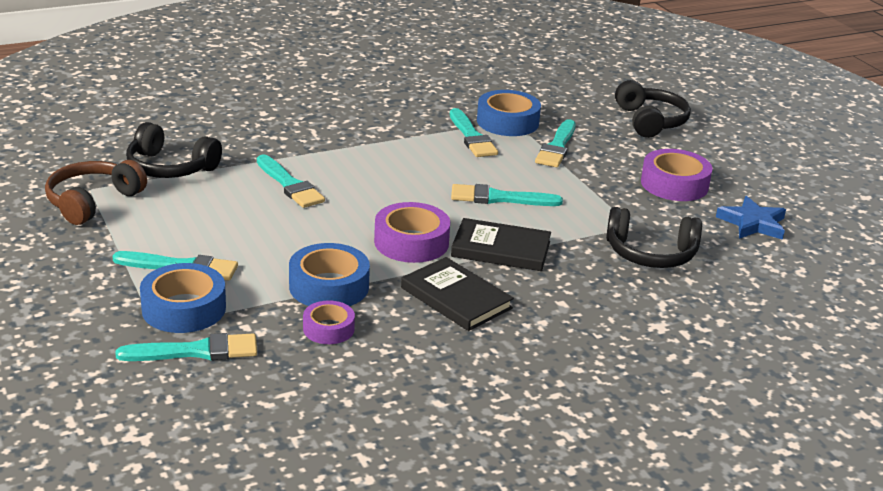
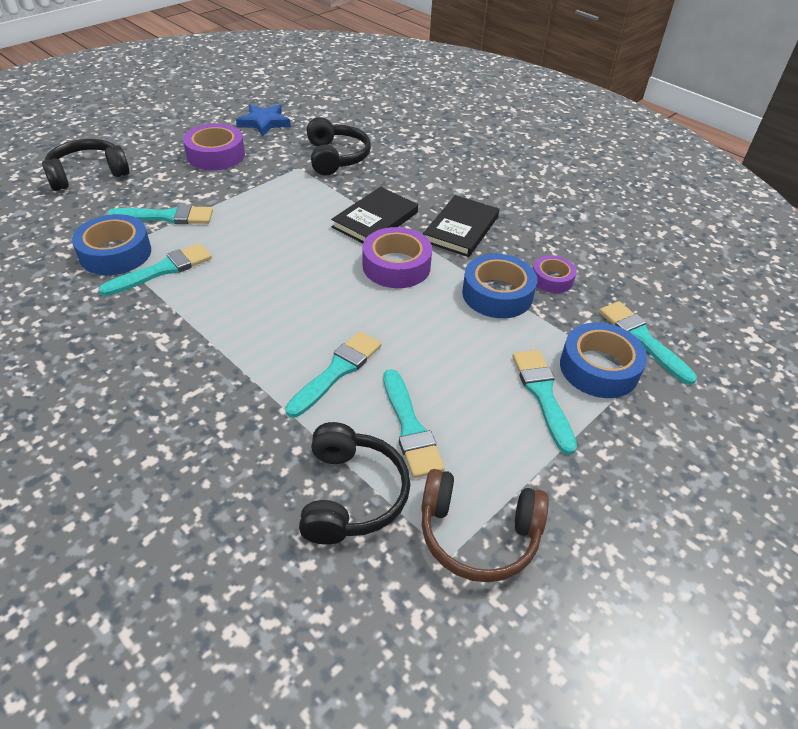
camera: 110 degrees left, 15 degrees up
(499, 198) = (288, 233): turquoise brush -> turquoise brush (410, 428)
(501, 249) = (375, 220): black book -> black book turned 45 degrees clockwise

